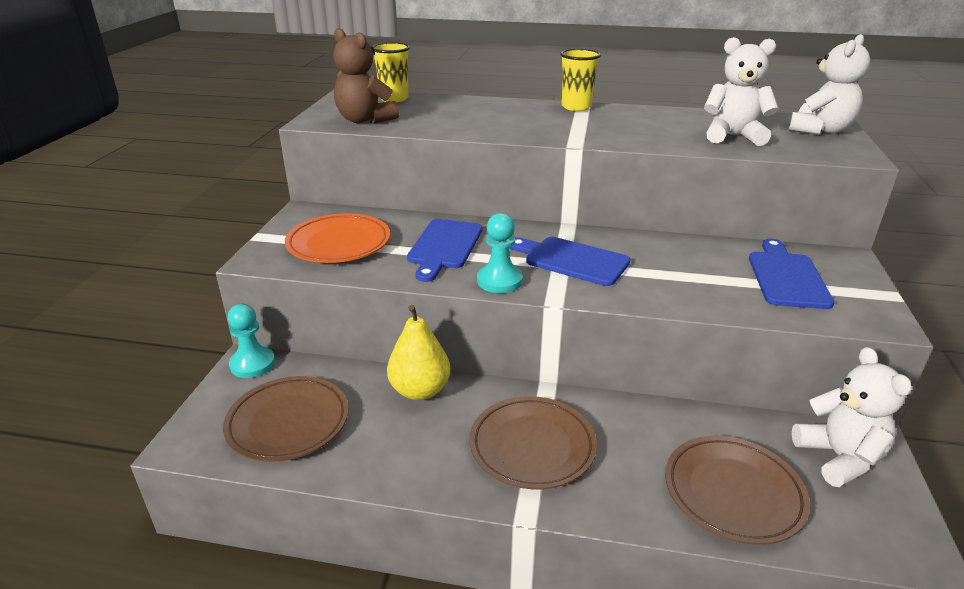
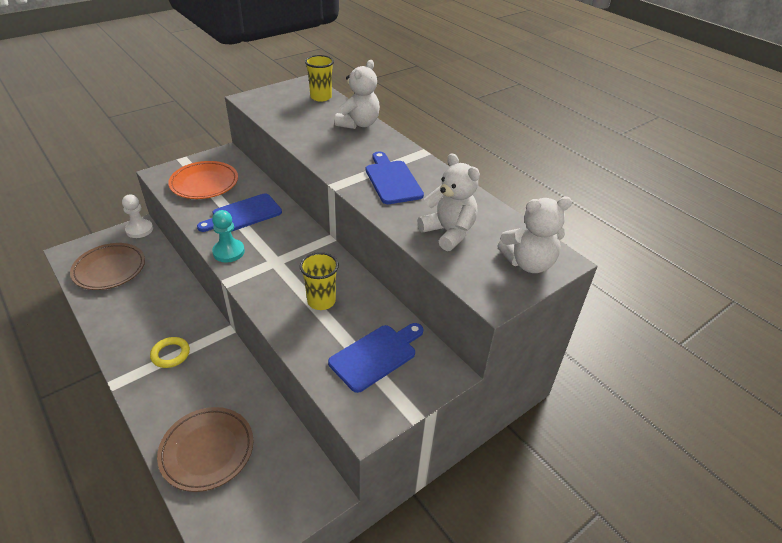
camera: 40 degrees right, 10 degrees up
(252, 364) = (139, 230): turquoise pawn -> white pawn
(365, 120) = (272, 108): brown teddy bear -> none
(420, 390) = (175, 291): yellow pear -> none
(532, 446) = (170, 354): brown plate -> yellow ring
(572, 260) = (285, 263): blue cutting board -> blue cutting board (392, 180)
(576, 107) = (408, 154): yellow cup -> yellow cup (321, 301)
(839, 458) = (288, 484): white teddy bear -> white teddy bear (358, 124)

